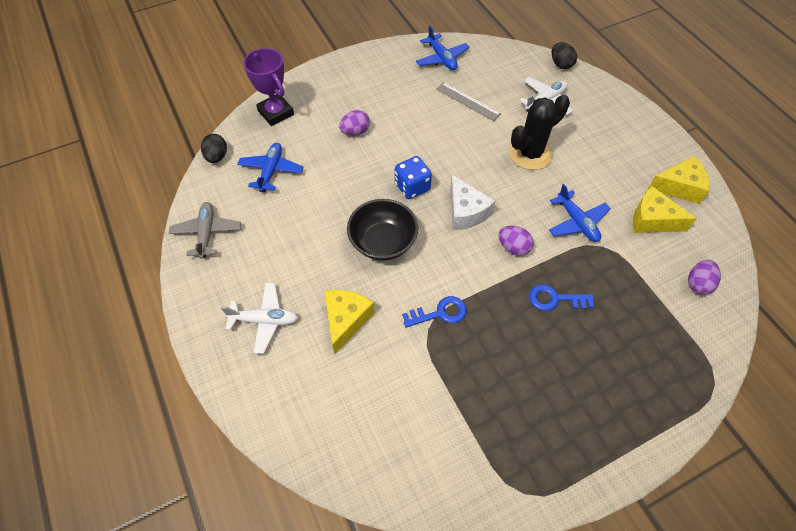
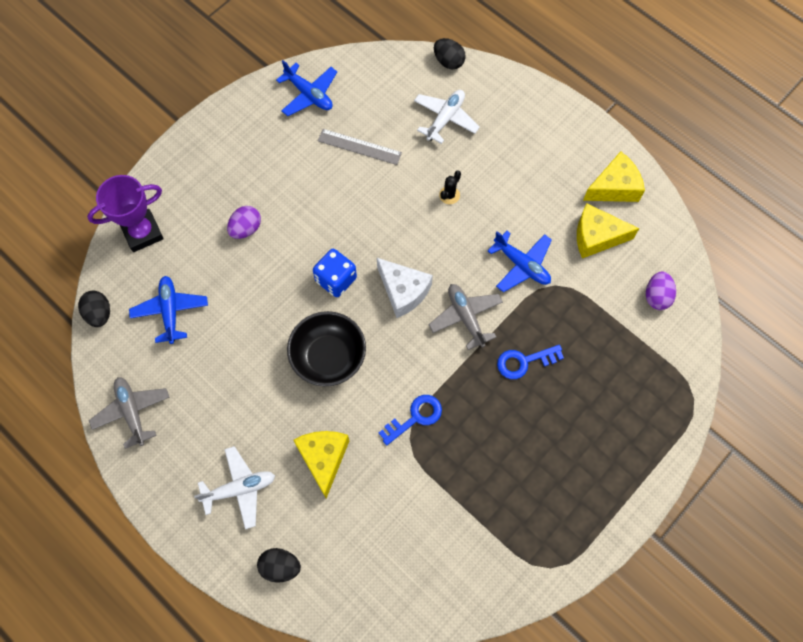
camera: 20 degrees left, 10 degrees up
(270, 398) = (280, 567): none -> black egg
(276, 113) = (142, 233): purple trophy -> purple trophy turned 60 degrees counterclockwise
(513, 247) = (466, 317): purple egg -> grey plane
(530, 153) = (449, 195): black cactus -> black cactus, size x0.42

